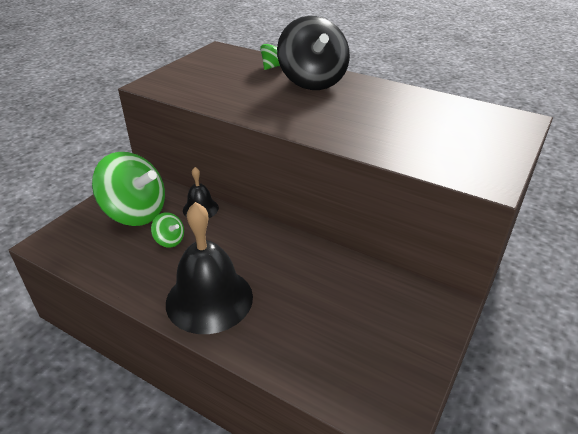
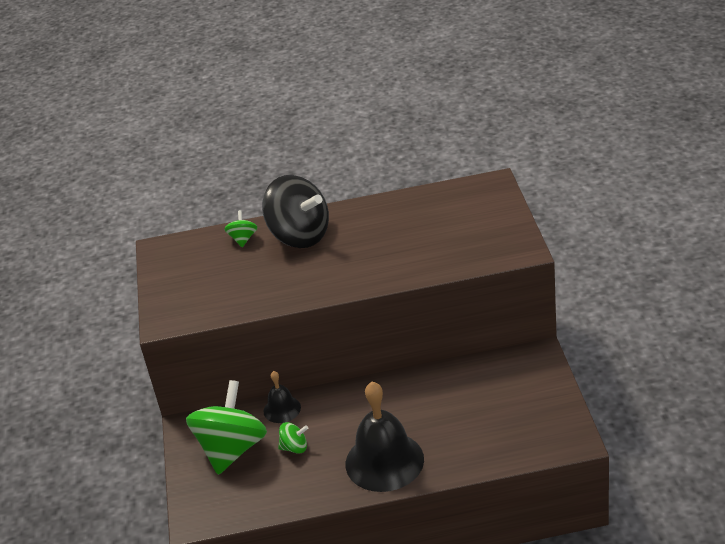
camera: 35 degrees left, 0 degrees up
(135, 213) = (232, 449): green spinning top -> green spinning top turned 60 degrees counterclockwise

